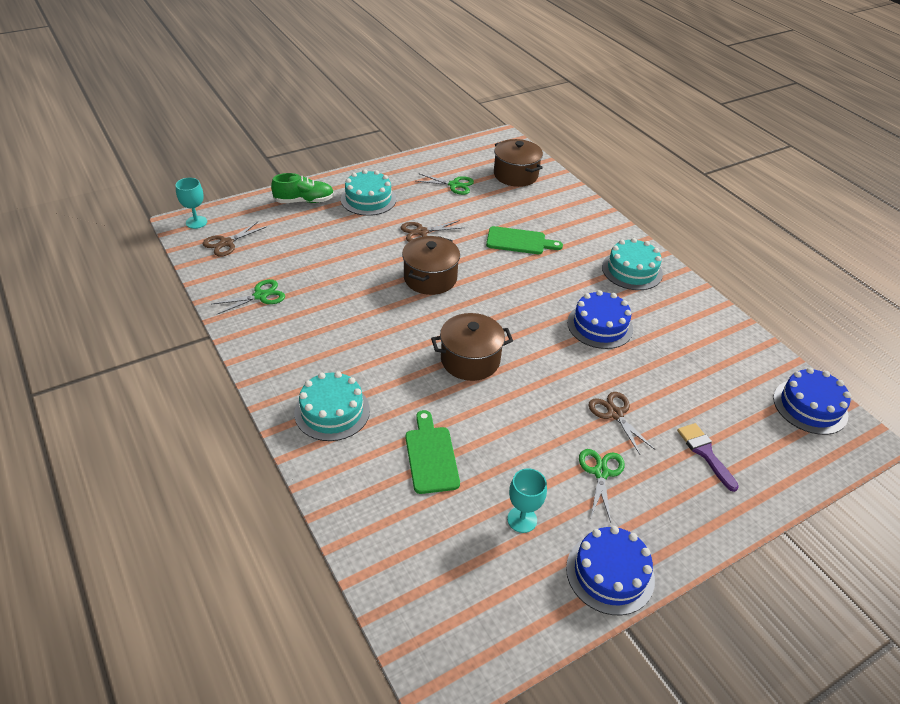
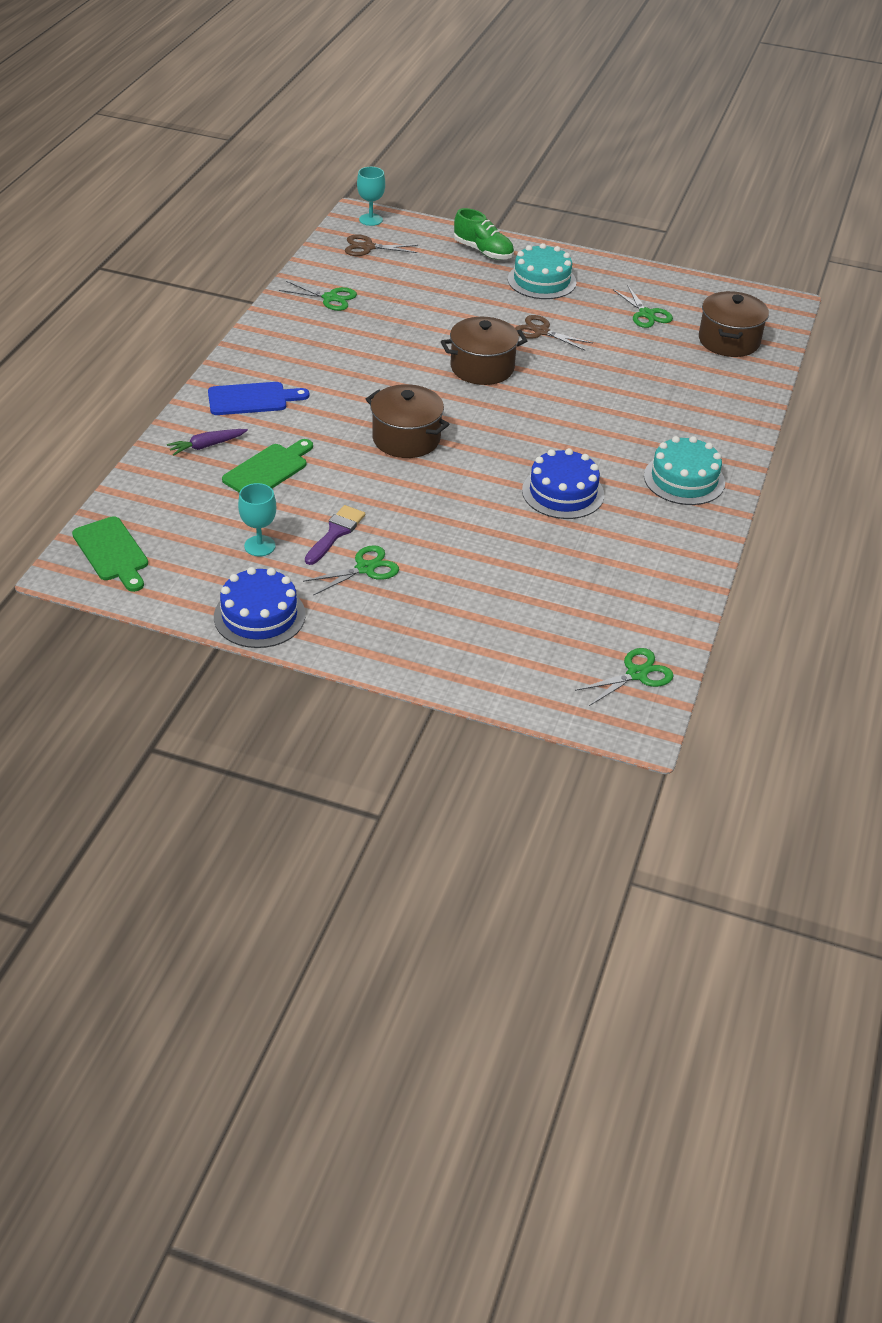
camera: 50 degrees right, 0 degrees up
(332, 411) = (252, 399): turquoise cake -> blue cutting board
(362, 475) = (206, 446): none -> purple carrot
(519, 241) = (618, 391): green cutting board -> green cutting board (112, 552)
(615, 414) = (450, 549): brown scissors -> none
(705, 453) = (471, 623): purple brush -> purple brush (335, 533)
(810, 406) = (636, 674): blue cake -> green scissors

